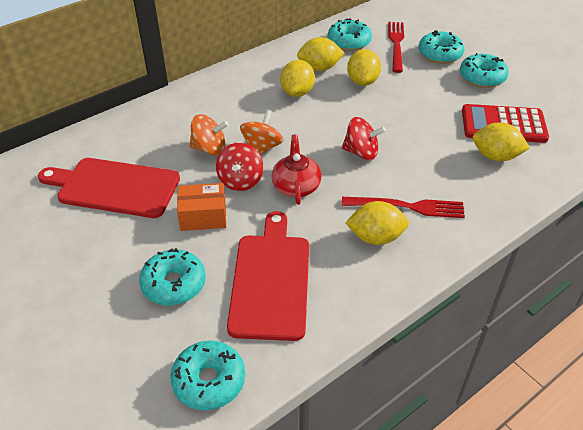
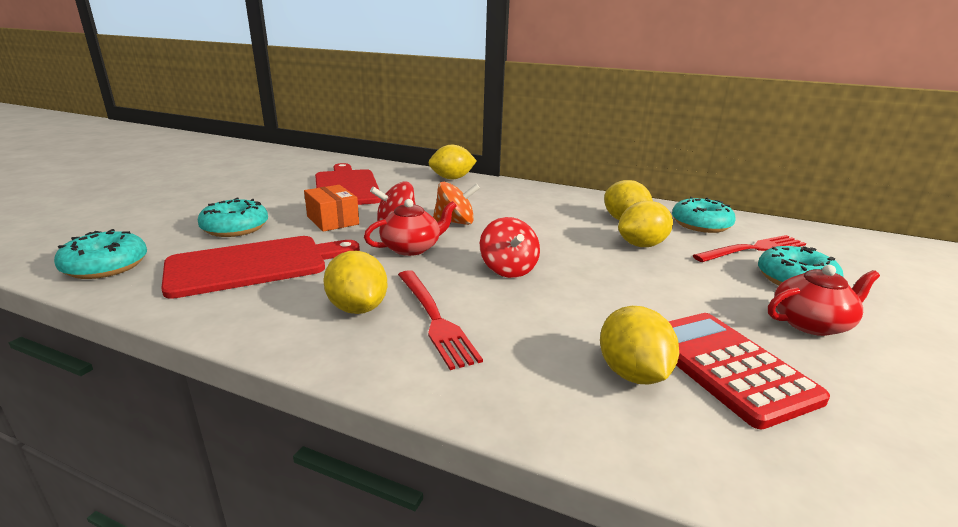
camera: 60 degrees right, 20 degrees down
(209, 149) = (429, 204): orange spinning top -> none
(297, 92) = (566, 219): yellow lemon -> yellow lemon (452, 178)
(482, 77) = (811, 323): turquoise donut -> red teapot

